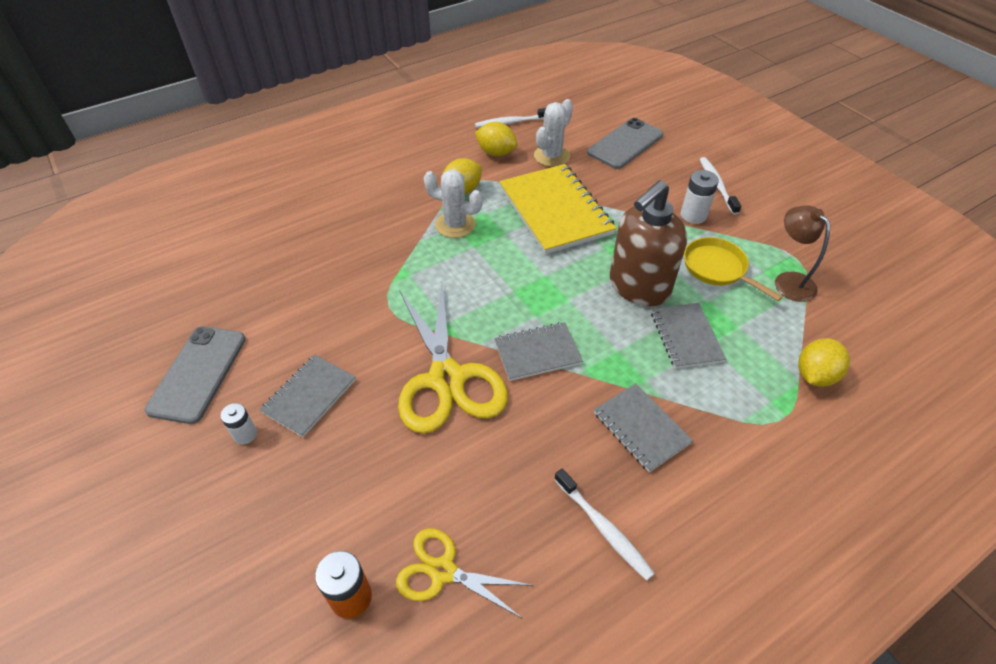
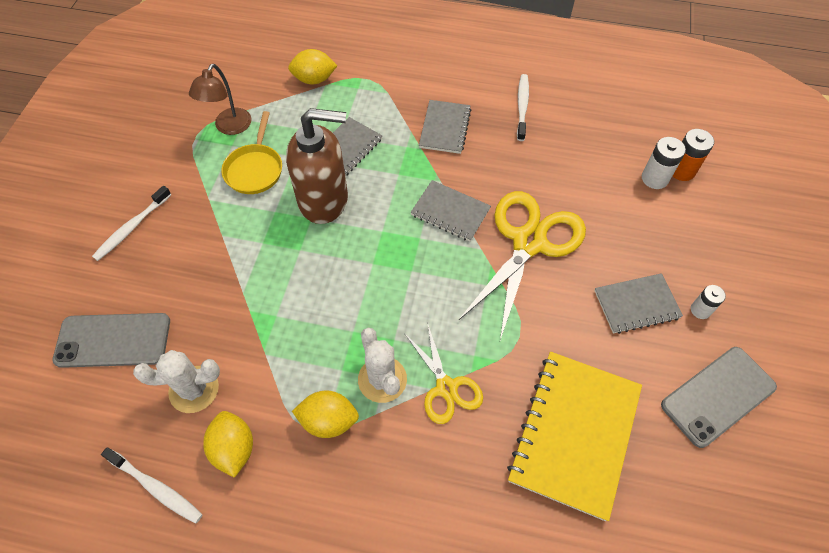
camera: 135 degrees left, 10 degrees up
(443, 571) = (623, 148): yellow scissors -> yellow scissors (446, 387)
(555, 211) = (284, 317): yellow notebook -> yellow notebook (574, 433)
(693, 215) = (196, 219): white battery -> white battery (654, 178)

